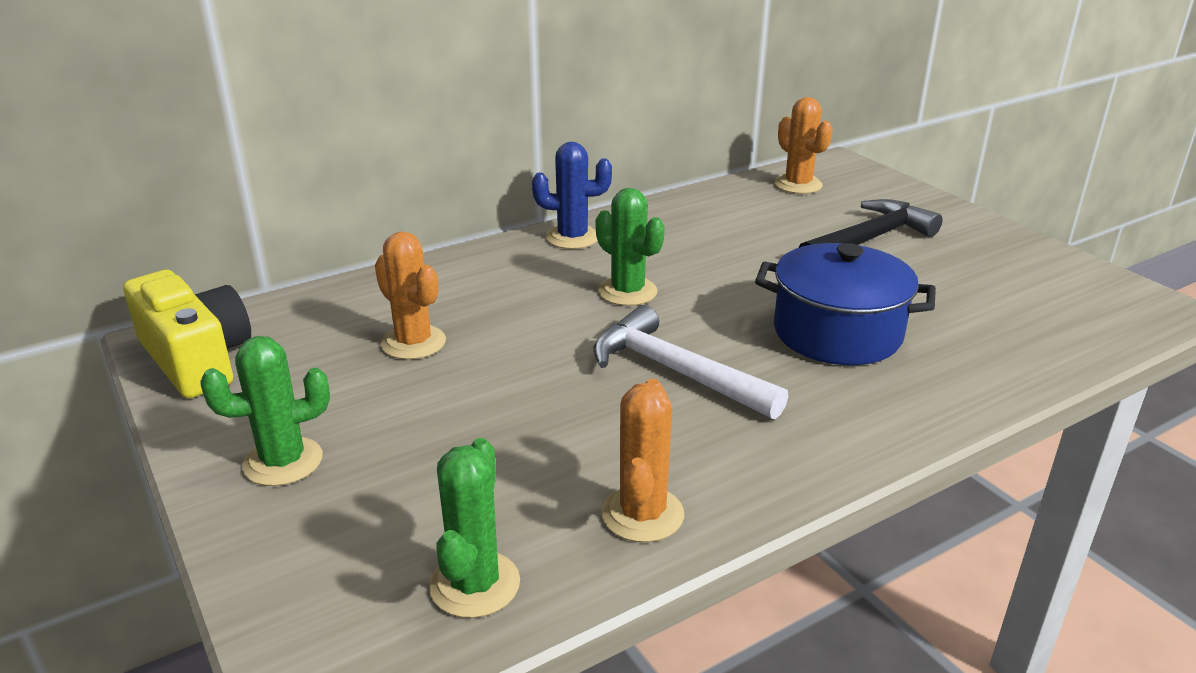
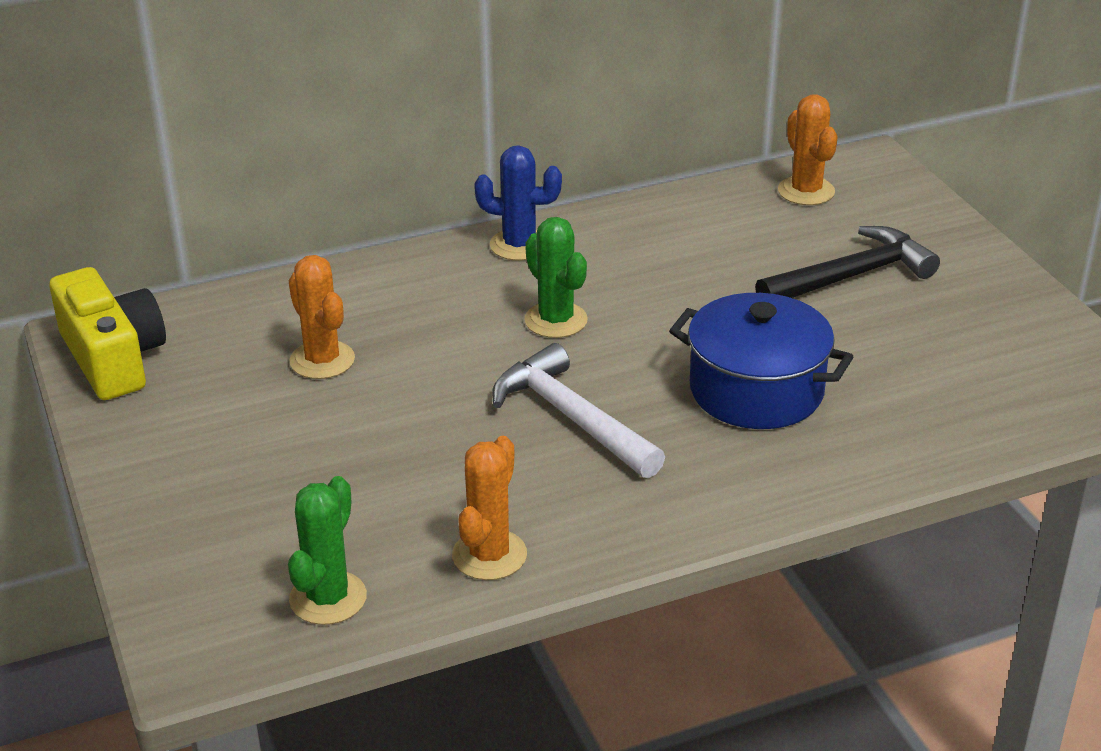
camera: 10 degrees right, 5 degrees up
(283, 462) = (183, 472): green cactus -> none

